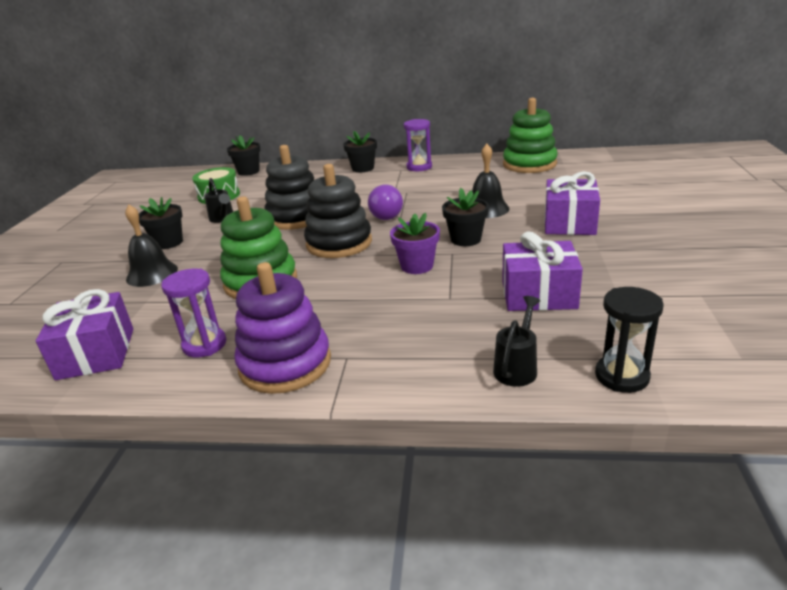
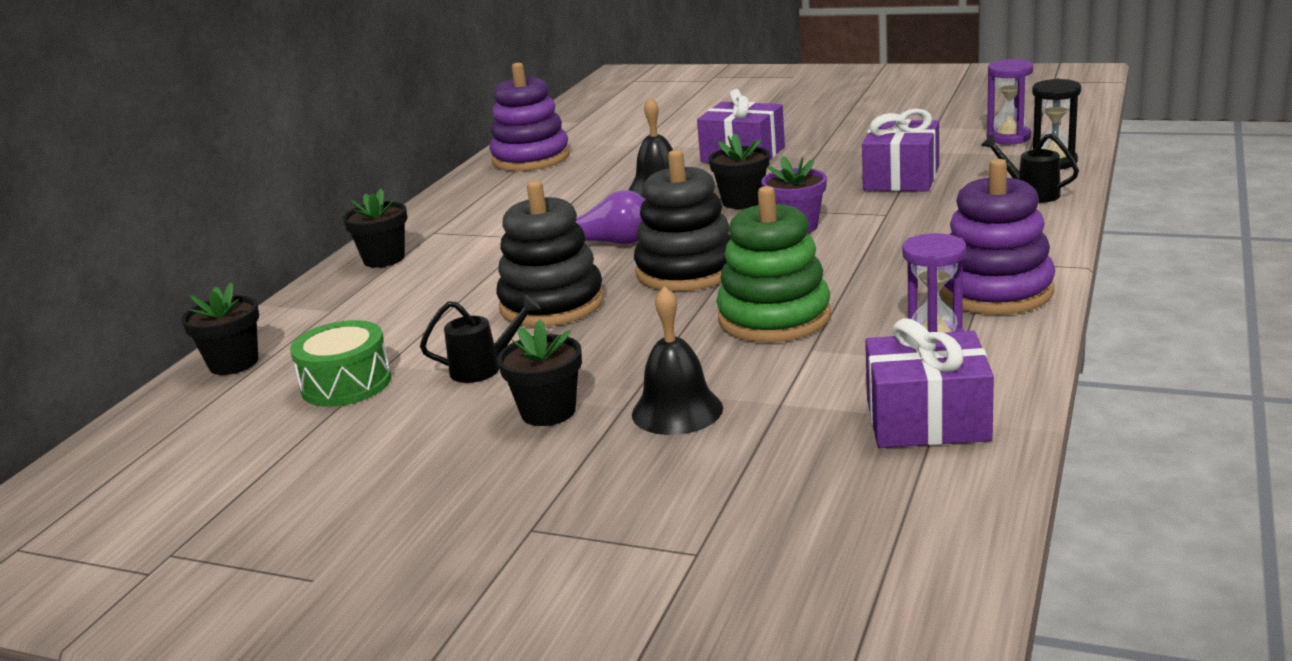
camera: 75 degrees left, 5 degrees down
(419, 167) = (442, 219): purple hourglass -> purple hourglass (1008, 138)
(529, 164) = (531, 158): green stacking toy -> purple stacking toy

